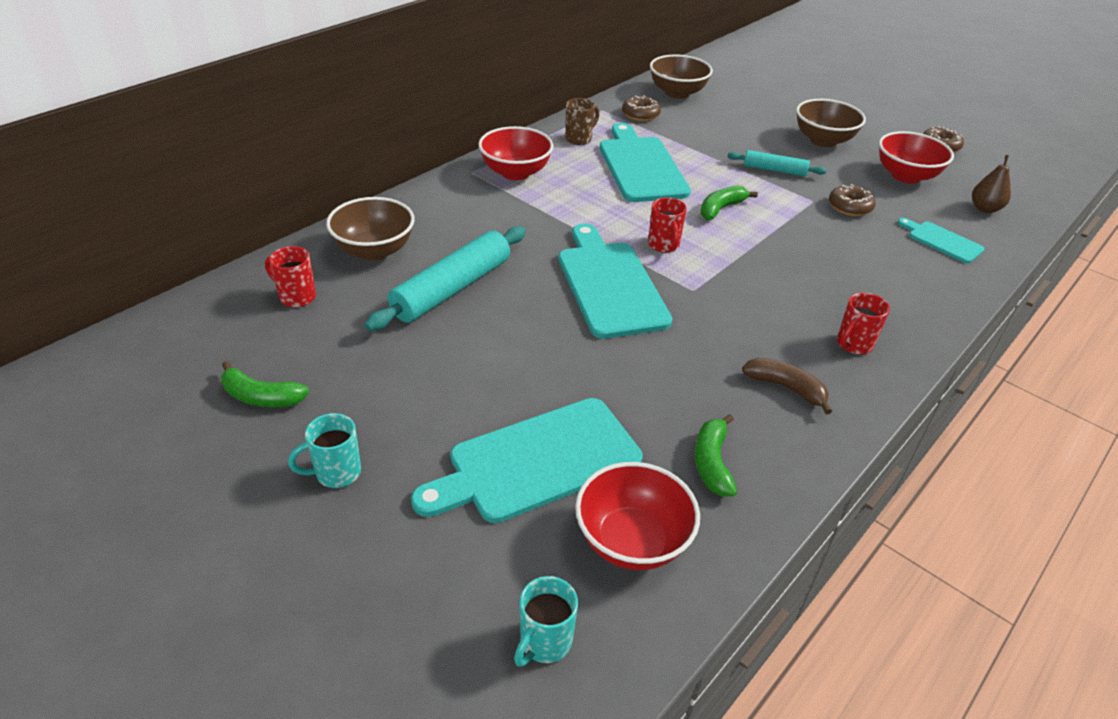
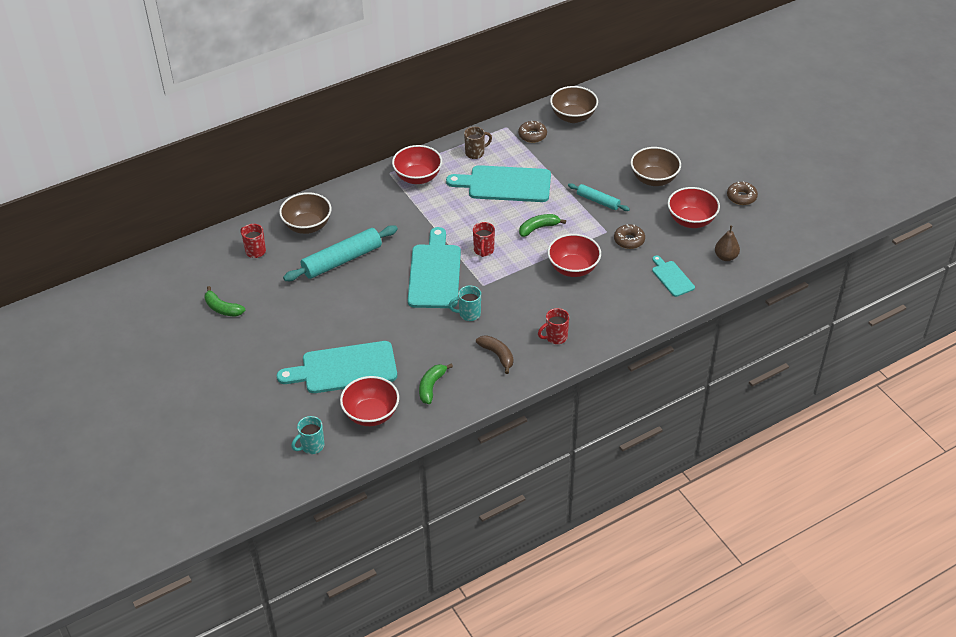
camera: 20 degrees right, 5 degrees up
(336, 473) = (247, 355): turquoise mug -> turquoise mug (468, 314)
(641, 166) = (505, 184): turquoise cutting board -> turquoise cutting board turned 90 degrees counterclockwise
(805, 249) = (573, 268): none -> red bowl

